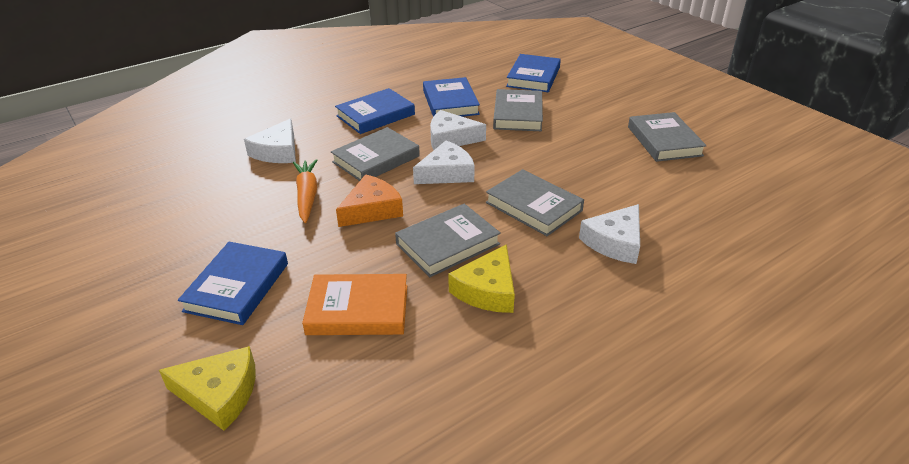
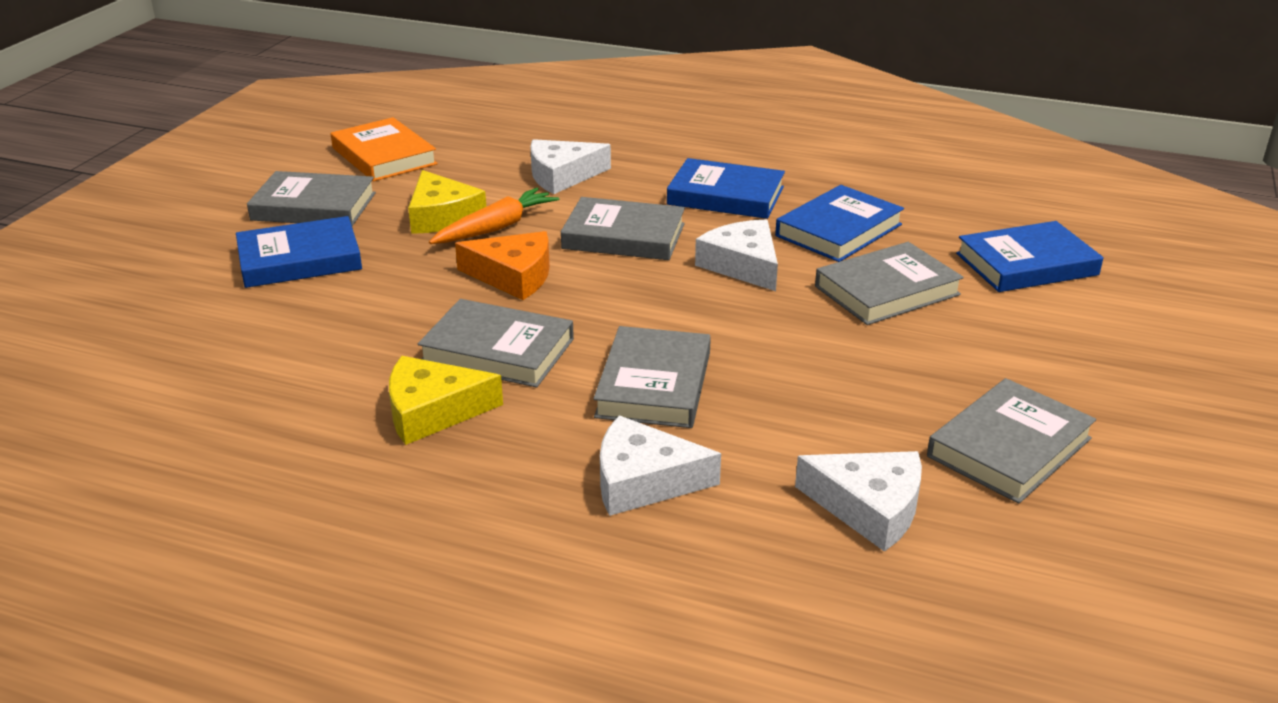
camera: 55 degrees right, 5 degrees down
(169, 257) = (314, 206): none -> grey book
(219, 394) = (142, 318): yellow cheese -> yellow cheese (442, 216)
(358, 310) = (322, 340): orange book -> orange book (384, 156)
(447, 173) = (654, 293): white cheese -> white cheese (869, 507)

